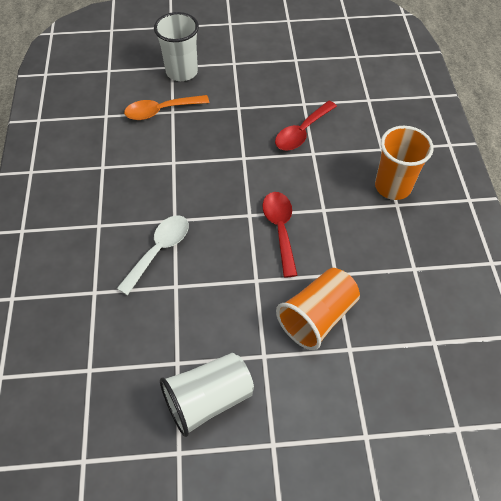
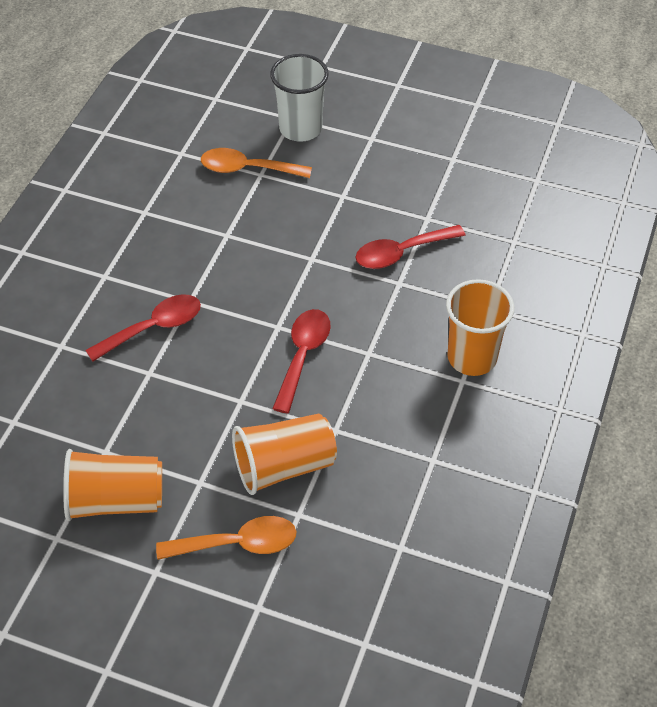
camera: 25 degrees right, 5 degrees down
(159, 251) = (153, 328): white spoon -> red spoon
(208, 399) = (116, 500): white cup -> orange cup
(320, 392) = (237, 544): none -> orange spoon

